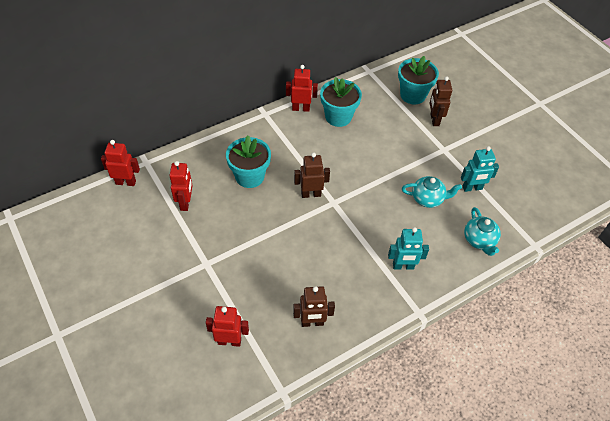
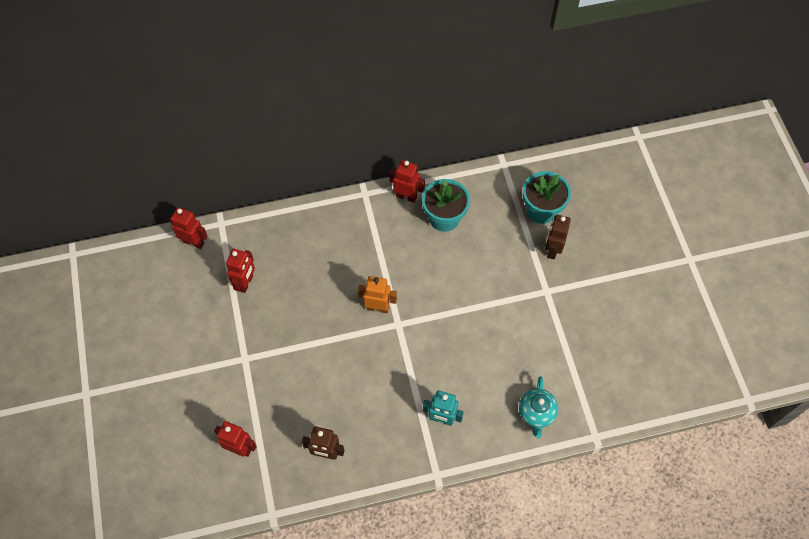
camera: 20 degrees right, 10 degrees up
(249, 176) = (321, 269): turquoise flower pot -> none
(311, 194) = (378, 307): brown robot -> orange robot
(428, 199) = (501, 348): turquoise teapot -> none
(472, 188) = (557, 348): turquoise robot -> none

